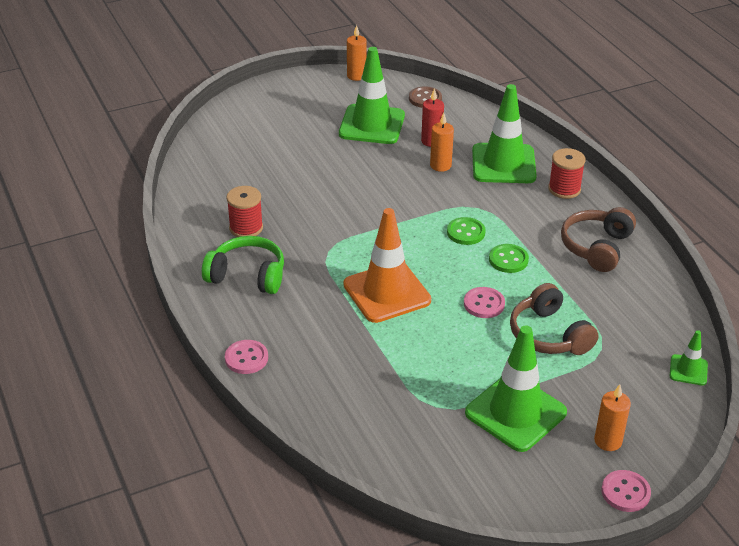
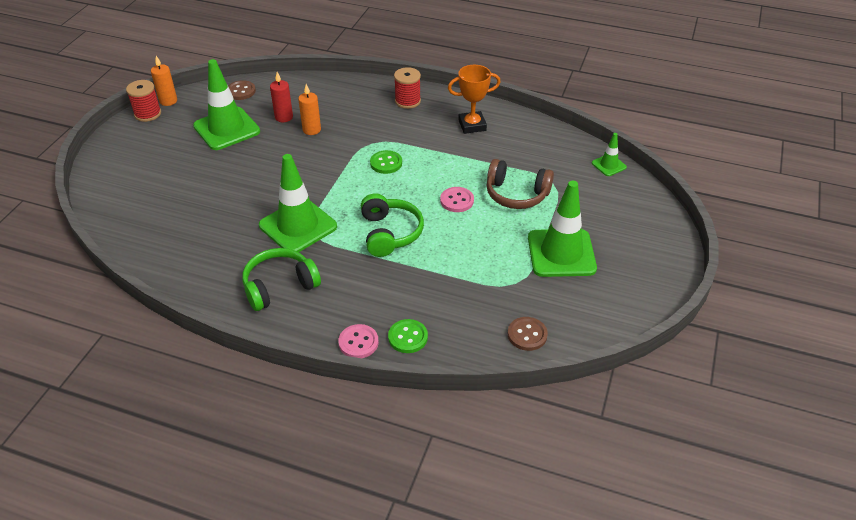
camera: 45 degrees left, 5 degrees up
(246, 228) = (232, 254): red spool -> red spool (148, 114)
(384, 453) = (527, 335): none -> brown button
(387, 292) = (390, 233): orange traffic cone -> green headphones
(503, 164) = (350, 106): green traffic cone -> green traffic cone (298, 226)
(508, 260) = (434, 164): green button -> green button (408, 337)
(596, 247) = (472, 125): brown headphones -> orange trophy
(608, 441) = (626, 233): orange candle -> none
(625, 492) = (671, 255): pink button -> none

